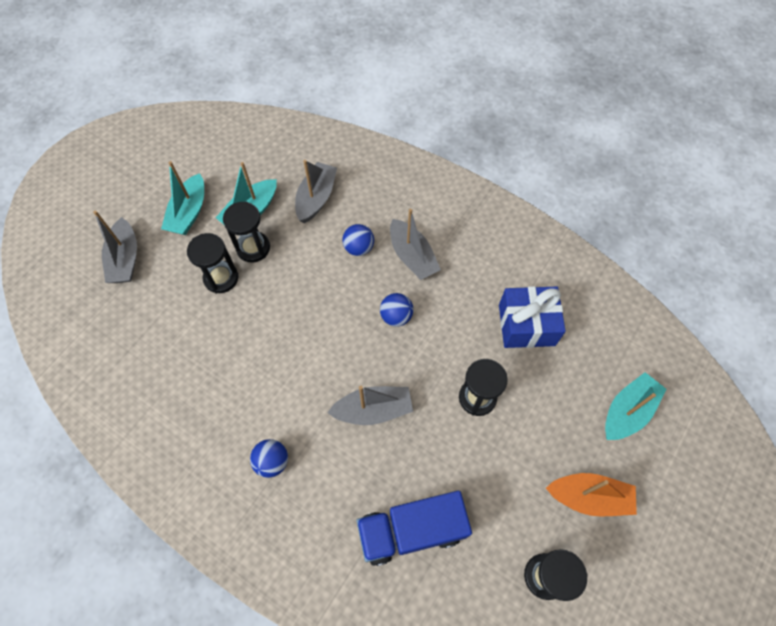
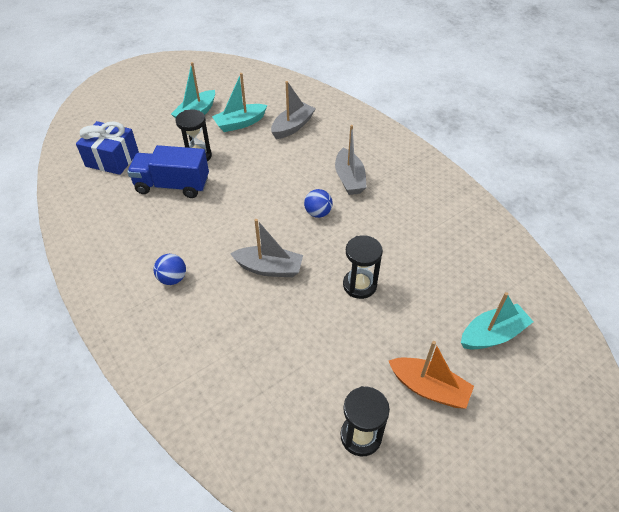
camera: 20 degrees right, 15 degrees down
(125, 259) = (138, 129): grey boat -> none
(253, 248) = (230, 144): black hourglass -> none
(359, 248) = (310, 163): blue ball -> none
(411, 530) = (259, 361): blue truck -> blue truck (172, 185)
(526, 325) = (425, 247): blue gift -> blue gift (112, 159)

